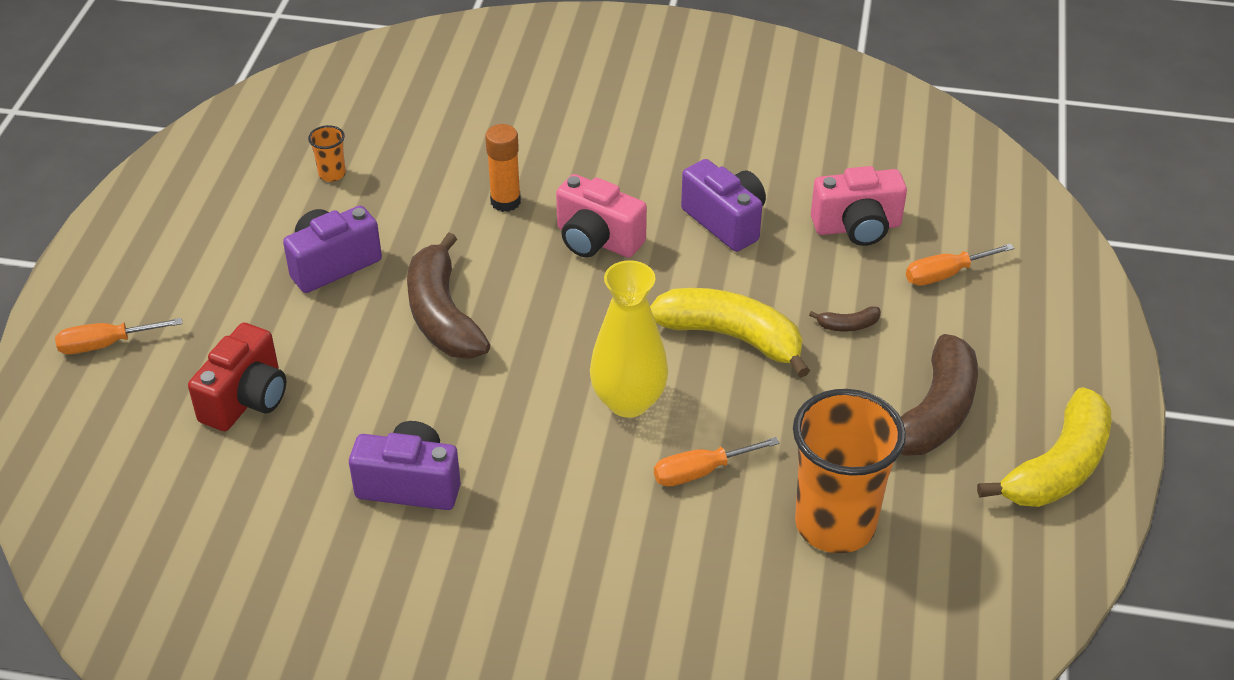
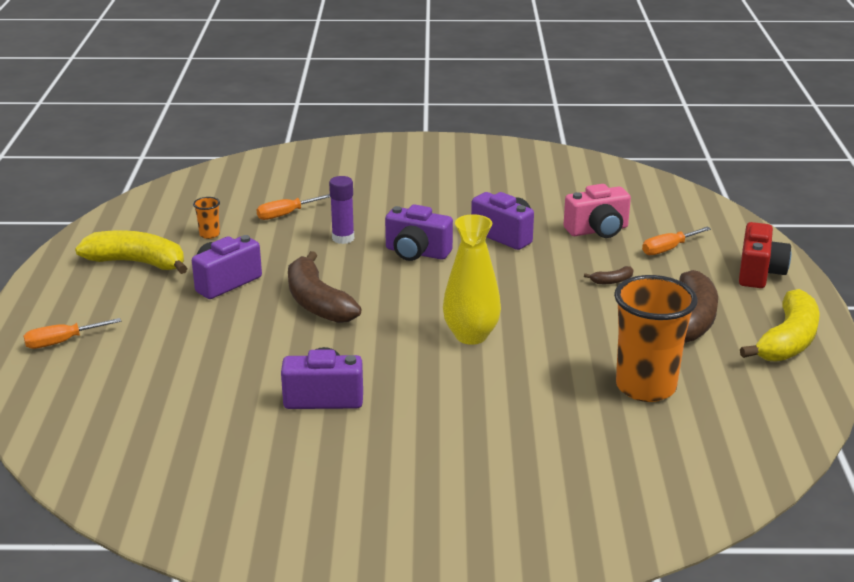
camera: 10 degrees left, 15 degrees down
(246, 399) = (182, 362): red camera -> red camera (759, 273)
(505, 202) = (343, 238): orange glue stick -> purple glue stick
(597, 240) = (416, 253): pink camera -> purple camera
(701, 472) = (538, 368): orange screwdriver -> orange screwdriver (285, 214)
(731, 337) = (532, 294): yellow banana -> yellow banana (137, 263)

